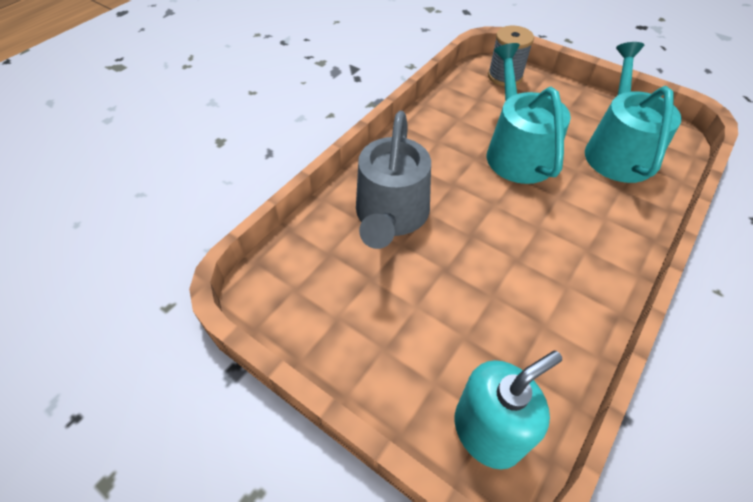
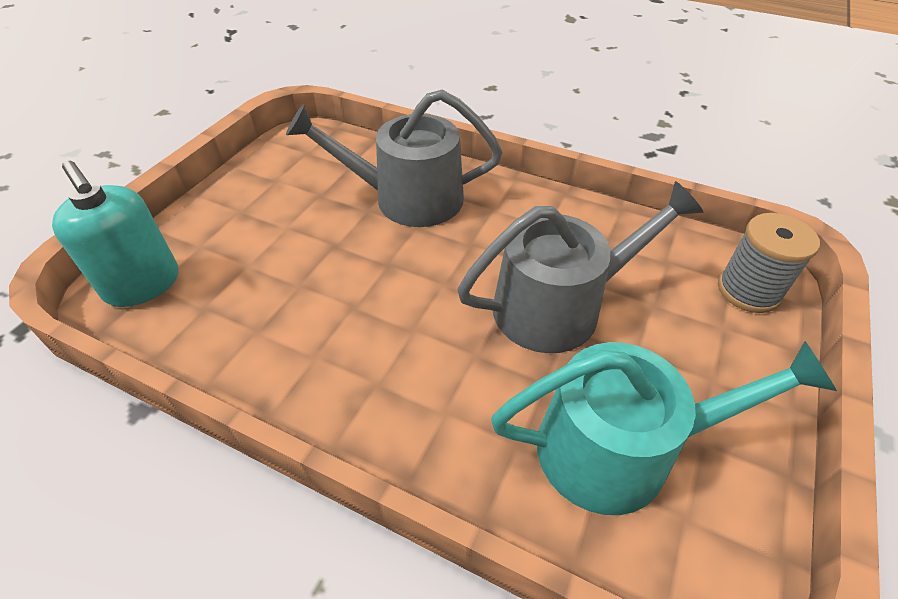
camera: 80 degrees right, 5 degrees down
(516, 152) = (559, 306): turquoise watering can -> grey watering can

